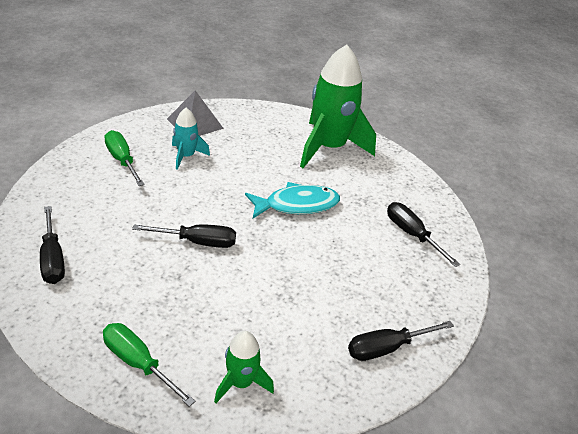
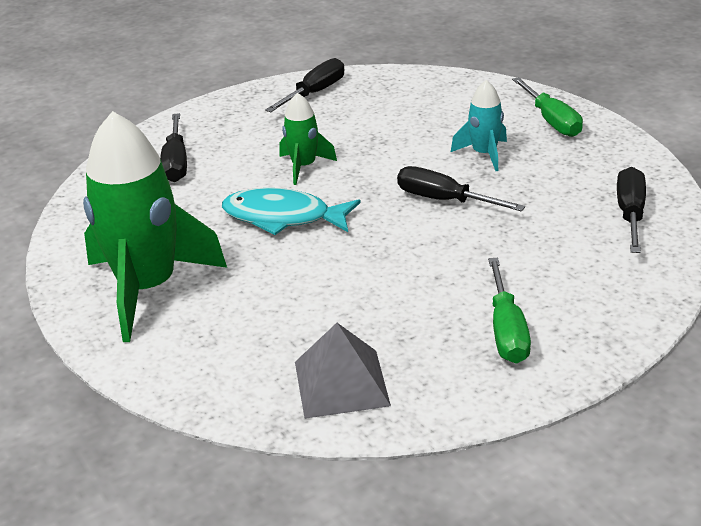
camera: 145 degrees left, 5 degrees down
(186, 156) = (395, 318): turquoise rocket -> turquoise rocket (484, 154)
(241, 383) = (464, 96): green rocket -> green rocket (304, 167)
(387, 348) = (314, 93): black screwdriver -> black screwdriver turned 60 degrees counterclockwise

